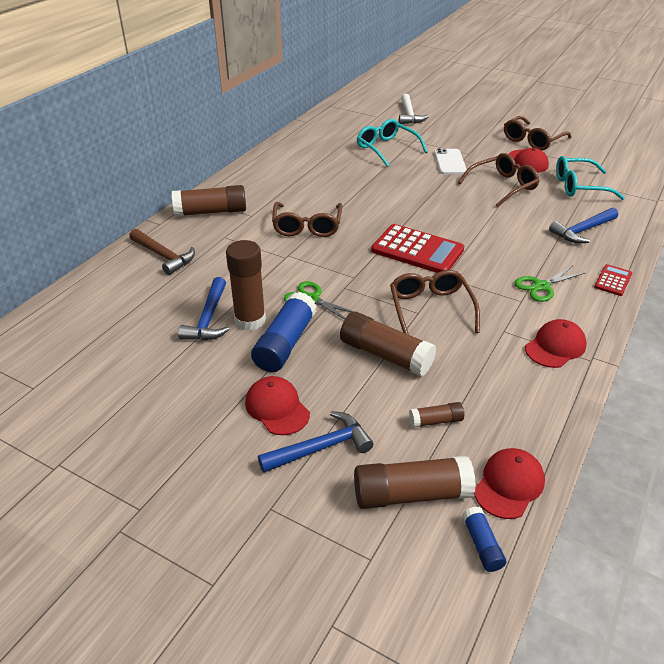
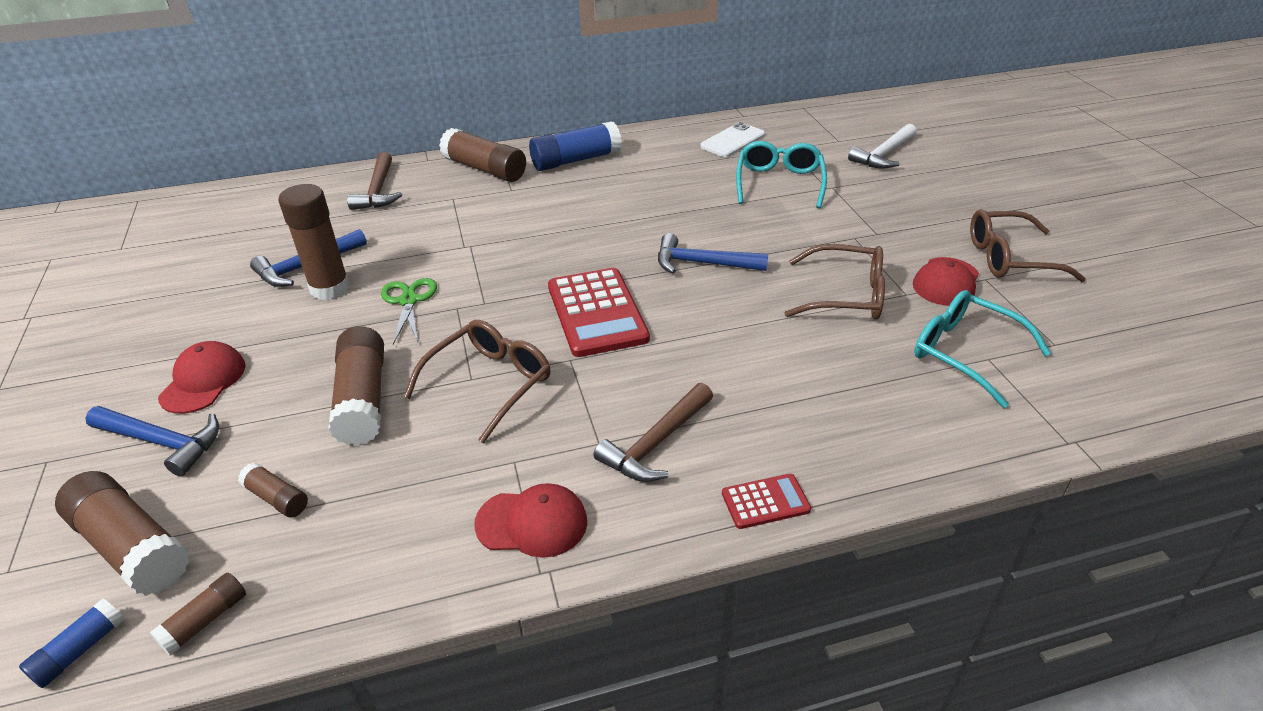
camera: 45 degrees right, 0 degrees up
(285, 343) = (314, 328): blue glue stick -> blue glue stick (575, 160)
(307, 226) = (538, 226): brown glasses -> none
(449, 162) = (830, 233): white phone -> white phone (732, 141)
(509, 485) = (205, 620): red cap -> brown glue stick
(541, 286) = (656, 443): green scissors -> brown hammer
(582, 231) = (850, 412): blue hammer -> blue hammer (702, 263)

